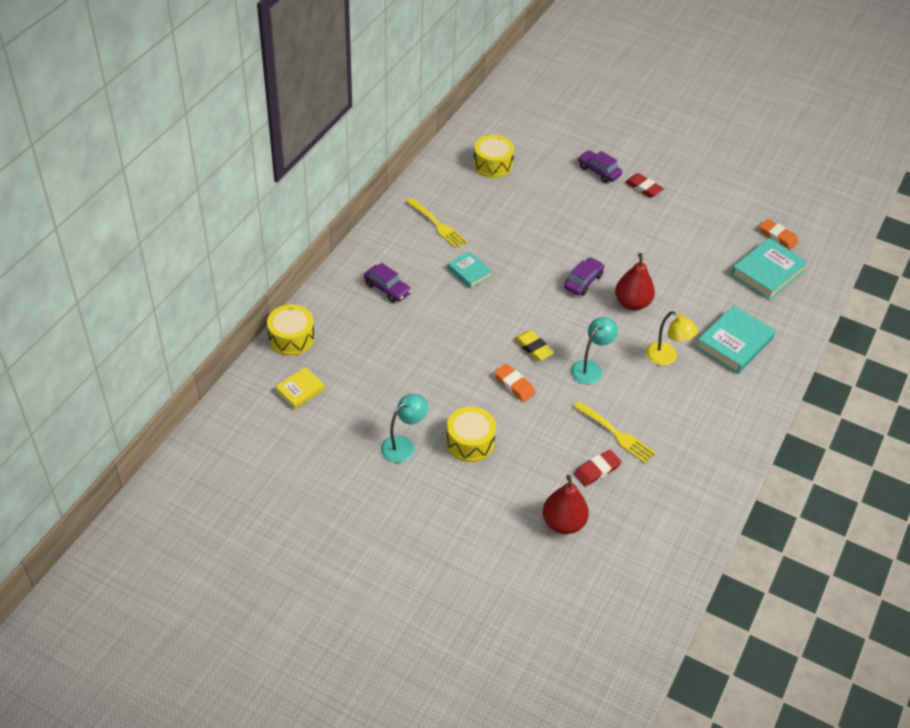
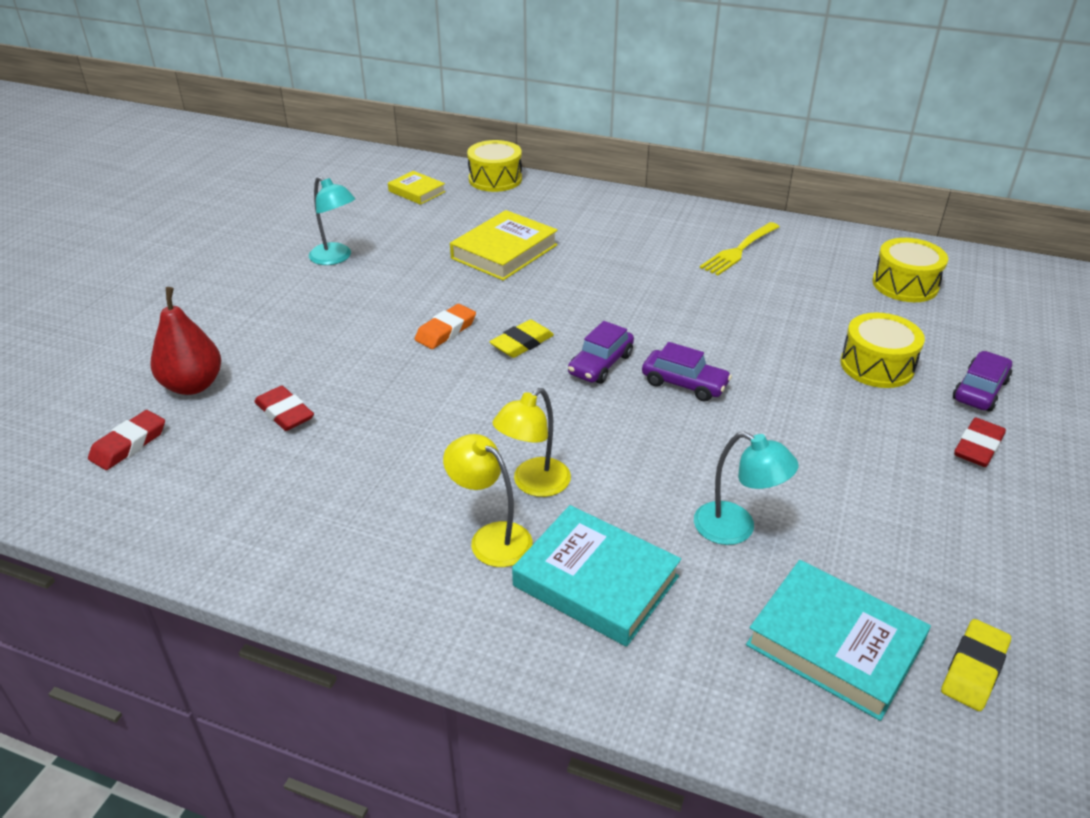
camera: 85 degrees right, 10 degrees down
(387, 289) = (597, 226): purple car -> purple car (600, 364)
(414, 345) = (504, 251): none -> yellow book
(469, 272) = (656, 281): turquoise book -> none
(470, 442) = (340, 303): yellow drum -> yellow drum (877, 365)
(590, 368) = (491, 399): turquoise lamp -> turquoise lamp (736, 529)
(615, 433) = (357, 429): yellow fork -> none
(624, 551) = (129, 444): none -> red eraser
(632, 303) = (655, 440): red pear -> none
(706, 379) = (491, 538): none -> yellow lamp
(778, 236) = (974, 668): orange eraser -> yellow eraser

